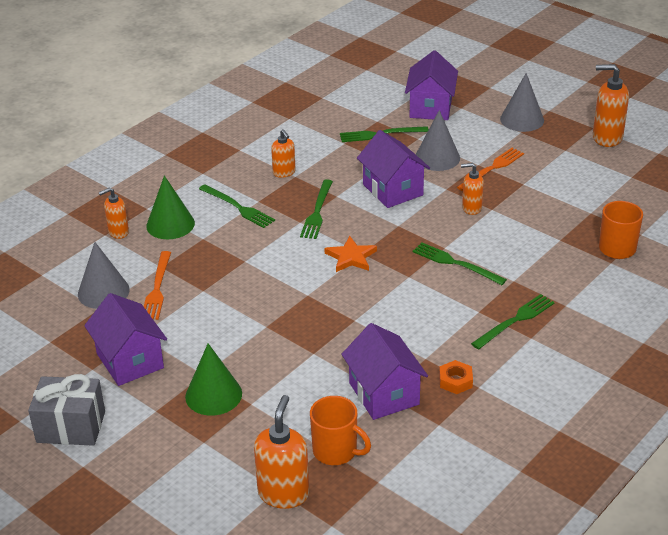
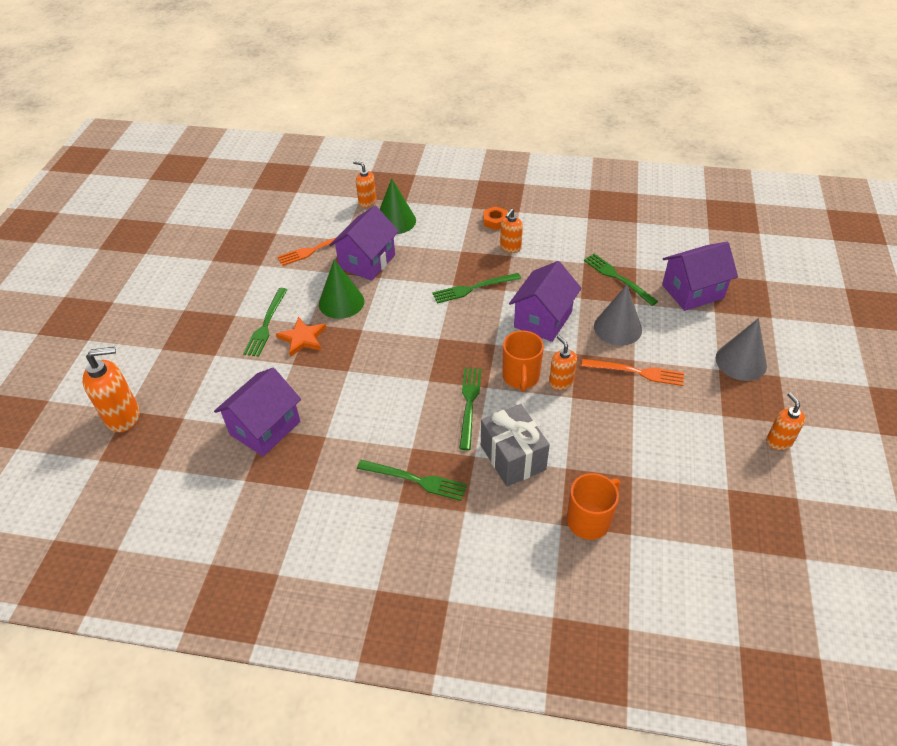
camera: 60 degrees right, 10 degrees up
(71, 427) = (148, 278): grey gift -> grey gift (513, 457)
(103, 292) = (296, 226): grey cone -> none
(130, 361) = (229, 273): purple house -> purple house (367, 262)
(213, 395) = (214, 331): green cone -> green cone (341, 302)
(238, 207) = (443, 244): green fork -> green fork (266, 324)
(336, 451) = (182, 427): orange mug -> orange mug (521, 377)
(351, 257) = (428, 334): orange star -> orange star (302, 338)
(455, 381) = (306, 469): orange nut -> orange nut (495, 221)
(606, 138) = (779, 441): orange soap dispenser -> orange soap dispenser, size x0.61

